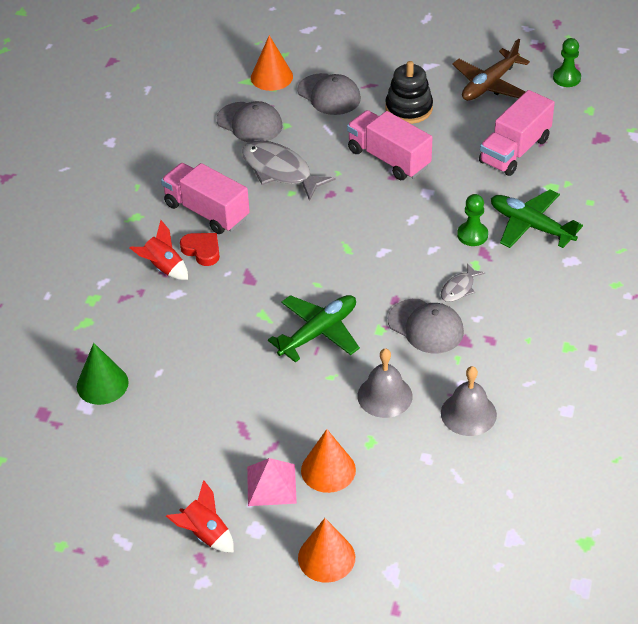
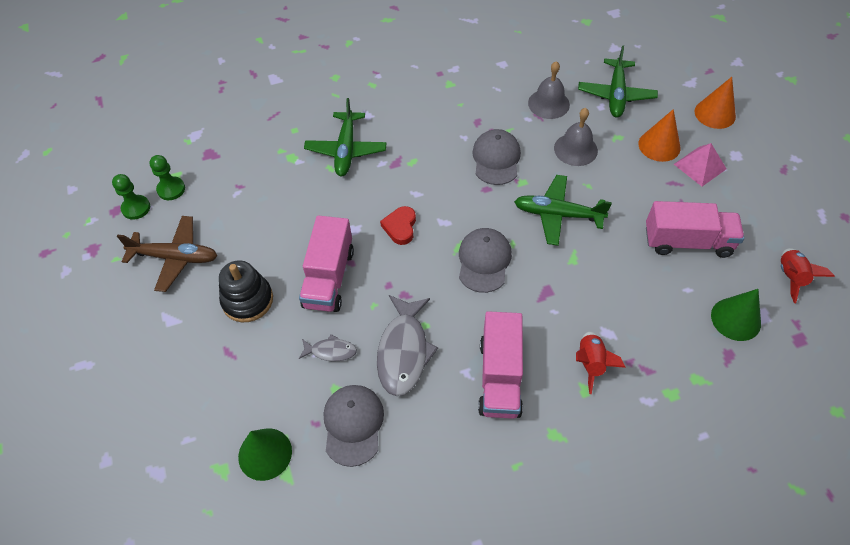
camera: 125 degrees left, 10 degrees up
(202, 250) = (547, 347): red heart -> red heart (400, 227)
(205, 534) = (768, 177): red rocket -> red rocket (791, 277)
(271, 77) = (265, 454): orange cone -> green cone
(329, 95) = (264, 379): grey cap -> grey cap (484, 261)
(432, 483) = (616, 95): none -> green plane
(459, 288) = (444, 159): grey fish -> grey fish (331, 351)
(472, 235) = (382, 178): green pawn -> green pawn (171, 189)
(514, 151) = (261, 198): pink truck -> pink truck (687, 242)

